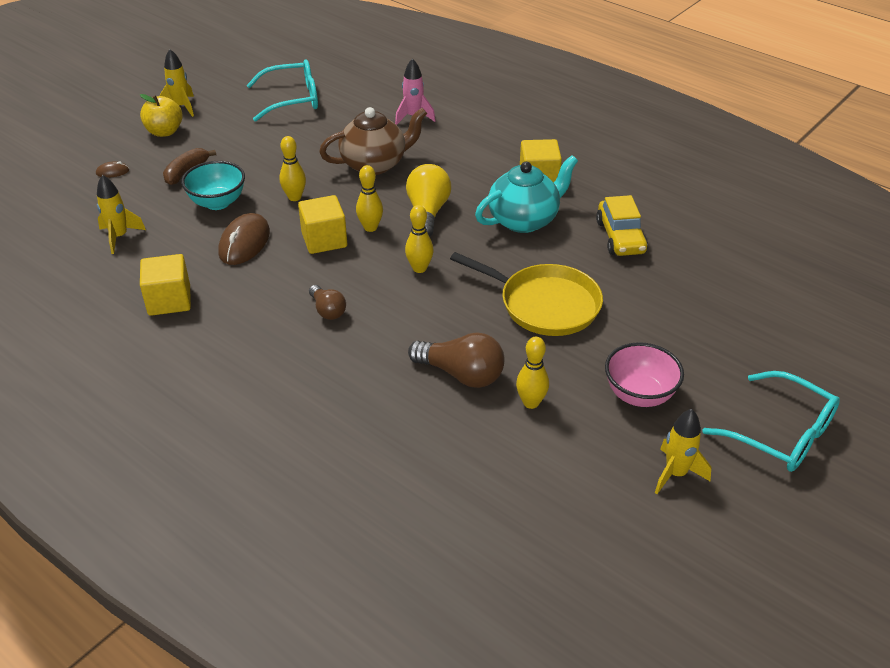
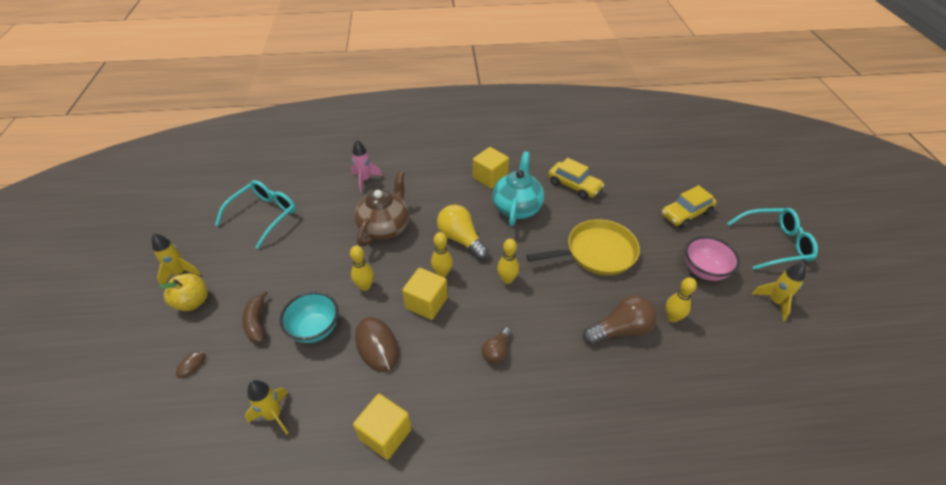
camera: 45 degrees left, 5 degrees up
(327, 310) = (497, 351): brown light bulb -> brown light bulb turned 105 degrees clockwise
(713, 338) = (686, 214): none -> yellow car

